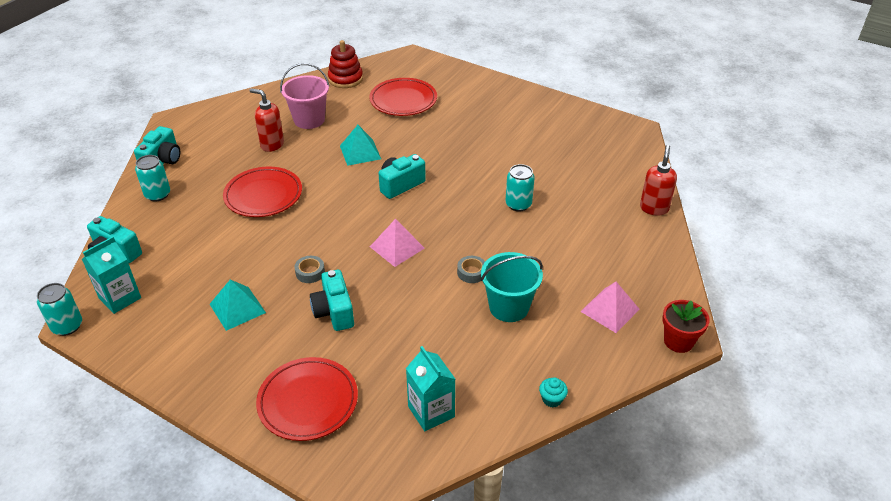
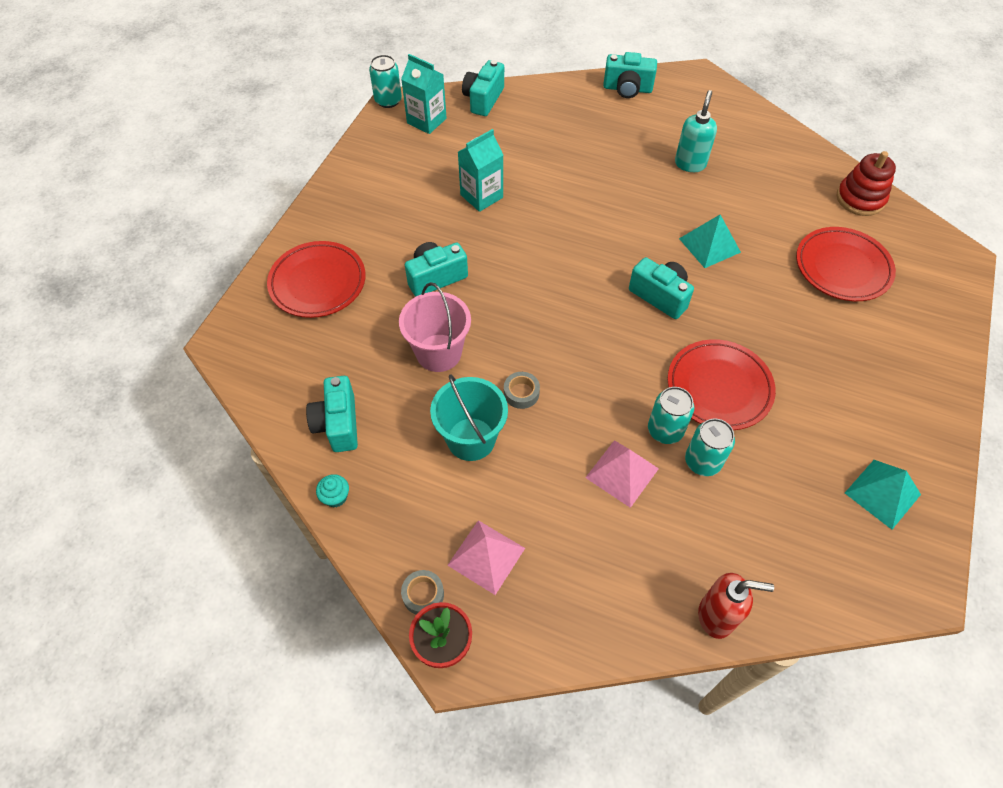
camera: 80 degrees right, 15 degrees up
(157, 194) = (573, 101): turquoise can -> turquoise can (702, 461)
(237, 308) = (428, 202): turquoise pyramid -> turquoise pyramid (882, 493)
(263, 195) = (598, 179): red plate -> red plate (719, 387)
(272, 145) = (690, 164): red soap dispenser -> turquoise soap dispenser
(309, 120) = (753, 184): pink bucket -> pink bucket (439, 353)
(310, 272) = (488, 245): grey tape -> grey tape (423, 594)
(397, 247) = (546, 313): pink pyramid -> pink pyramid (622, 473)
(431, 411) = (312, 384): turquoise carton -> turquoise carton (481, 196)
(479, 394) = (338, 424): none -> turquoise camera

